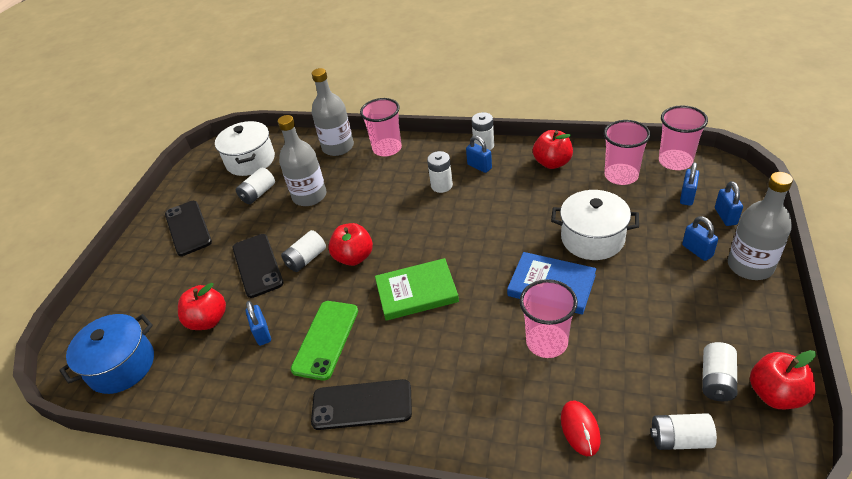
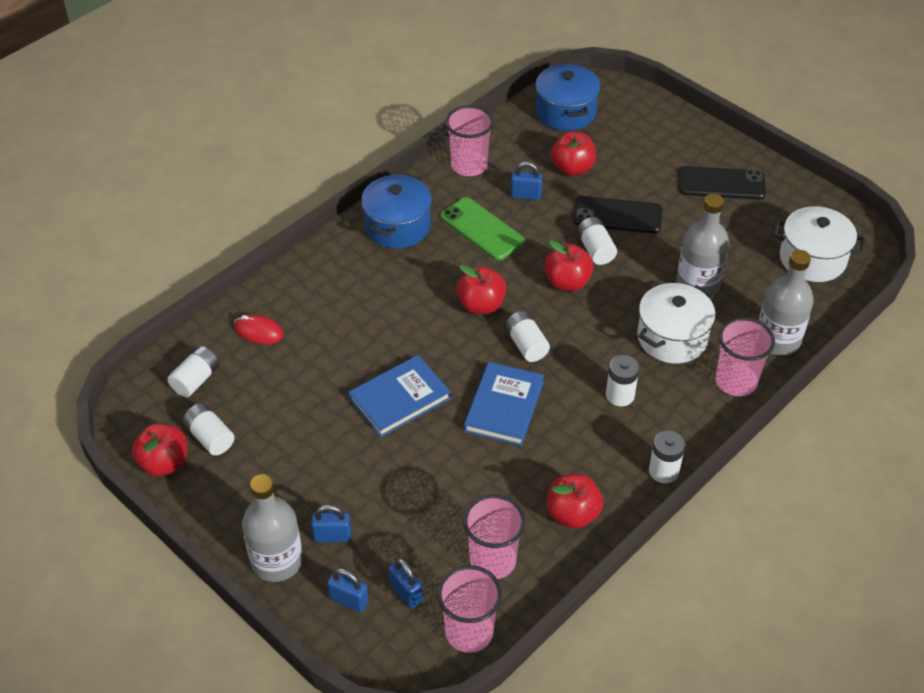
camera: 115 degrees right, 5 degrees up
(258, 194) = (738, 247): white battery -> white battery (526, 345)
(362, 405) = (397, 226): black phone -> blue pot
(416, 292) = (481, 305): green book -> red apple
(479, 166) = (625, 445): blue padlock -> none
(502, 229) = (504, 406): none -> blue book
(547, 342) = (346, 358): pink cup -> pink cup (469, 165)
(592, 238) = (425, 467): white pot -> white pot (672, 338)

